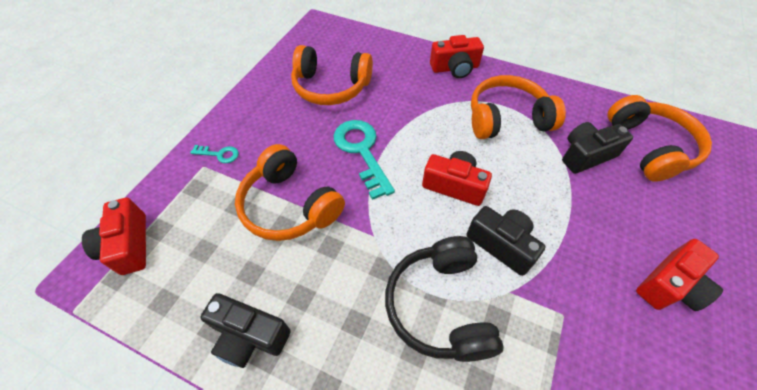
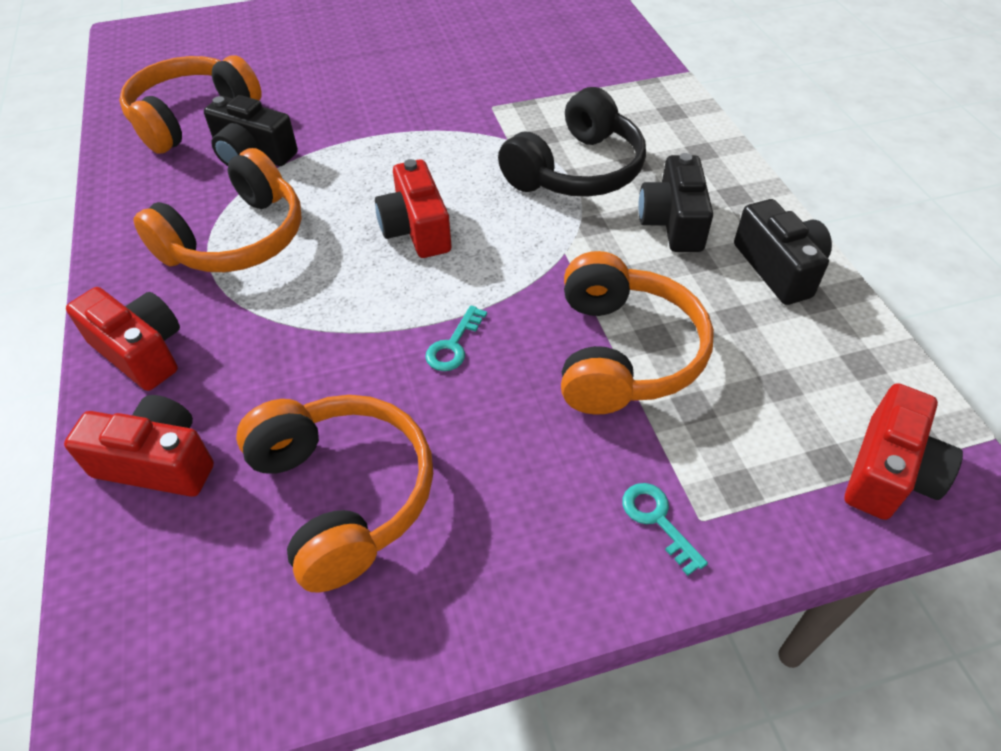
camera: 130 degrees left, 5 degrees down
(362, 151) = (453, 345): turquoise key -> turquoise key, size x0.48
(501, 244) = (459, 163): black camera -> black camera (673, 222)
(507, 118) = (236, 239): orange headphones -> orange headphones turned 90 degrees counterclockwise
(669, 285) = (390, 67): red camera -> red camera (158, 462)

